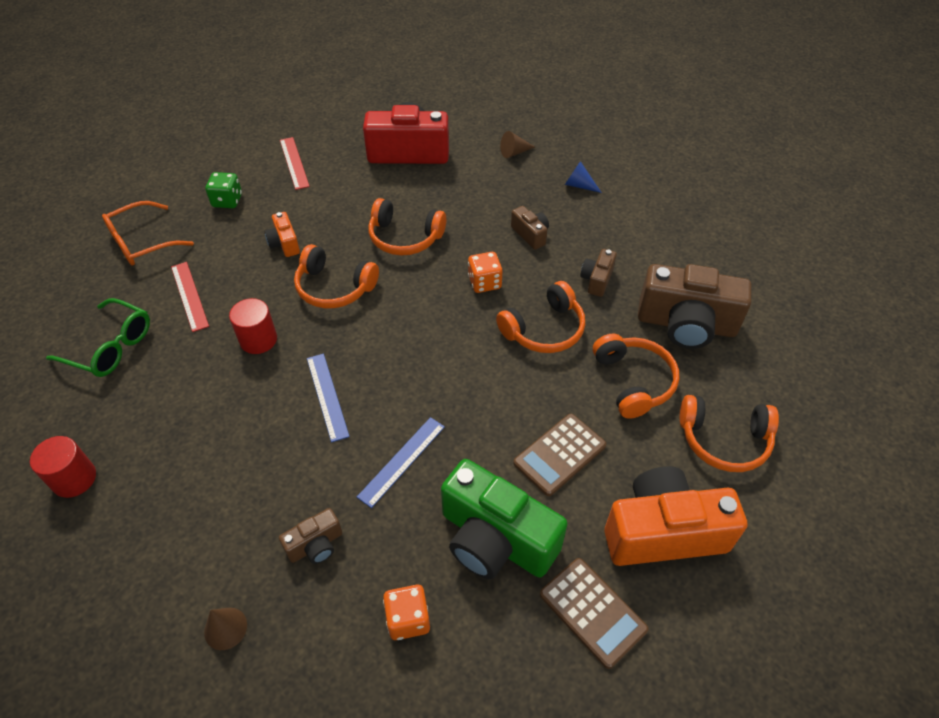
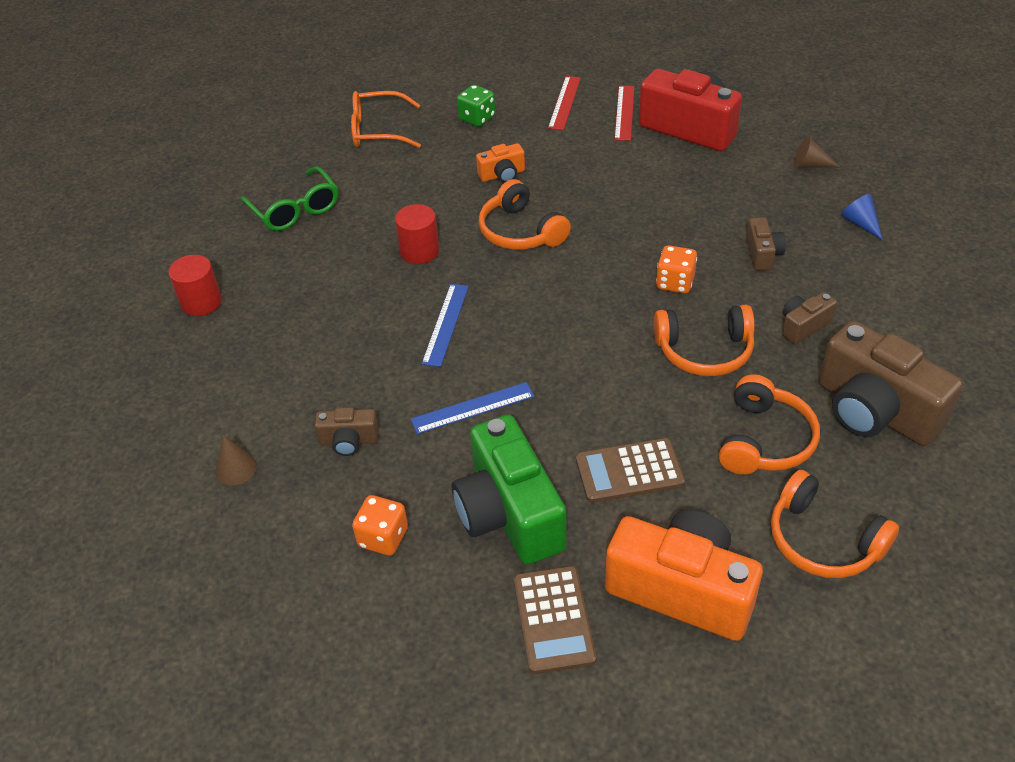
camera: 35 degrees right, 5 degrees down
(189, 296) = (387, 191): red ruler -> red ruler (624, 112)
(284, 243) = (502, 175): orange camera -> orange camera turned 120 degrees counterclockwise
(404, 237) = (624, 210): orange headphones -> none

